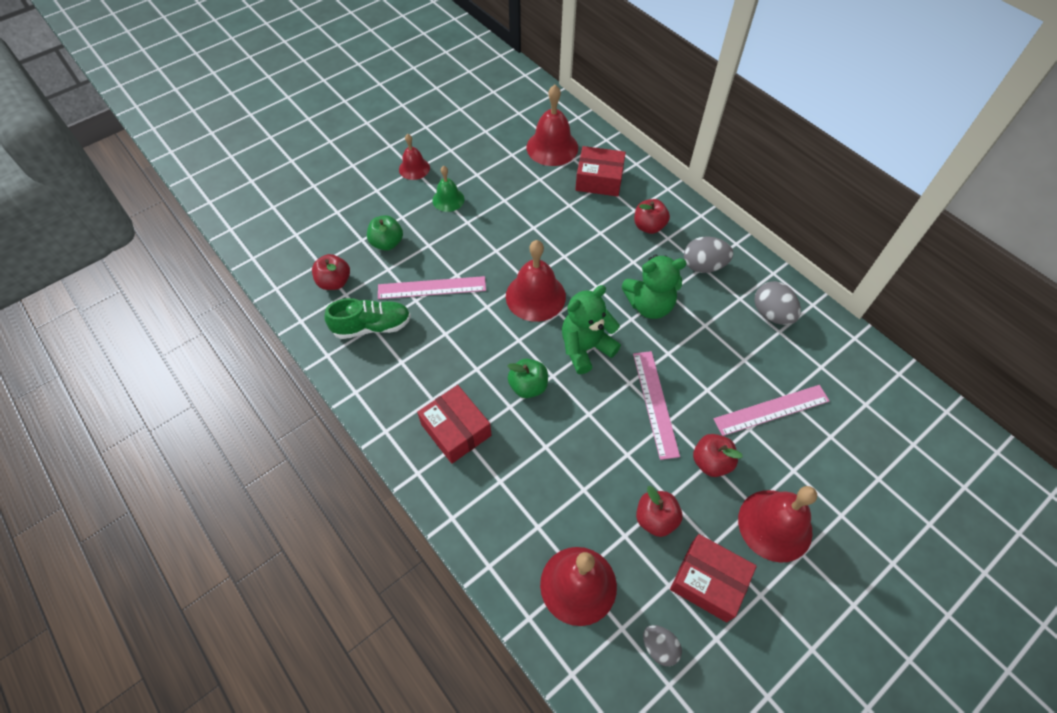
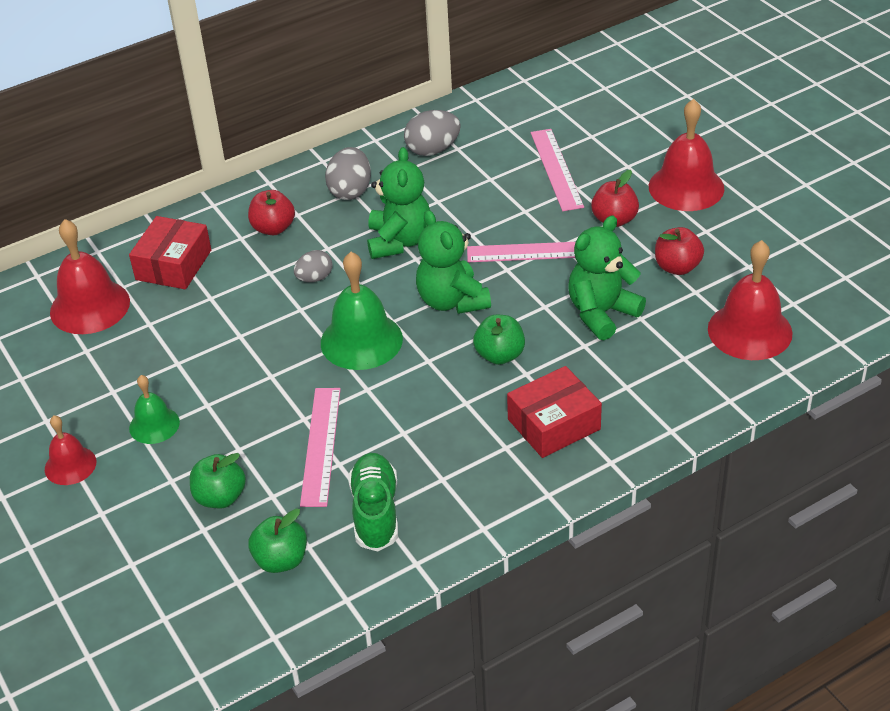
camera: 80 degrees left, 15 degrees down
(334, 282) = (281, 560): red apple -> green apple
(535, 296) = (361, 340): red bell -> green bell
(585, 458) = (601, 313): none -> green teddy bear
(659, 647) = (810, 279): grey egg -> grey egg (314, 278)
(708, 581) = (744, 239): red box -> none

